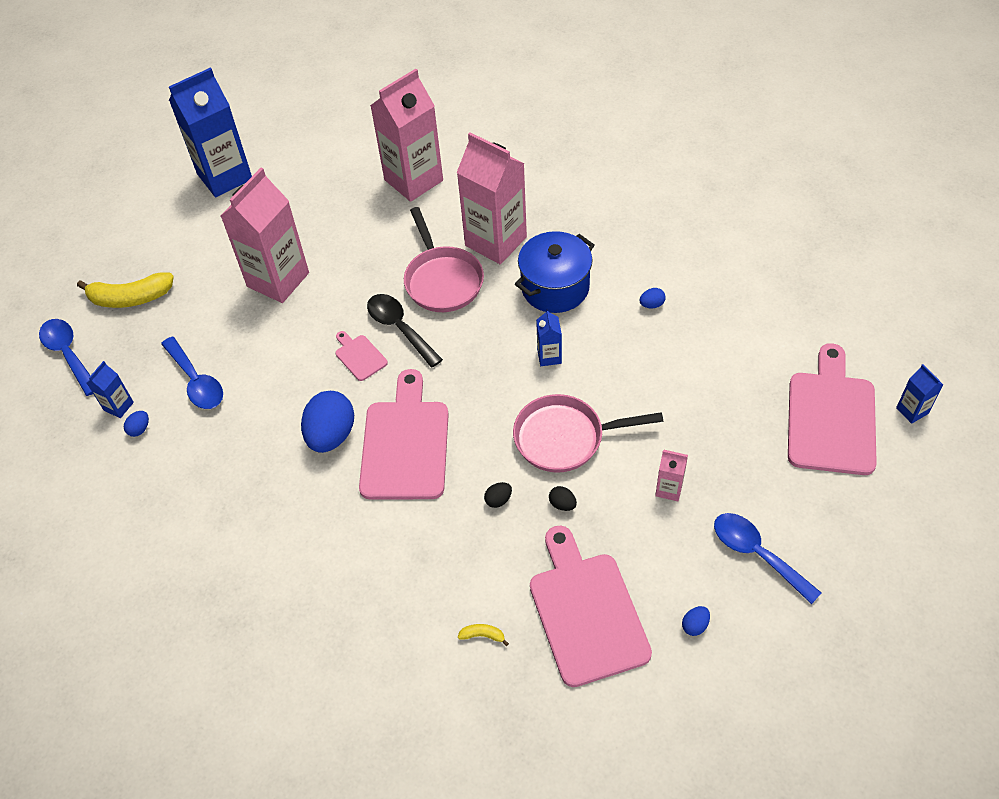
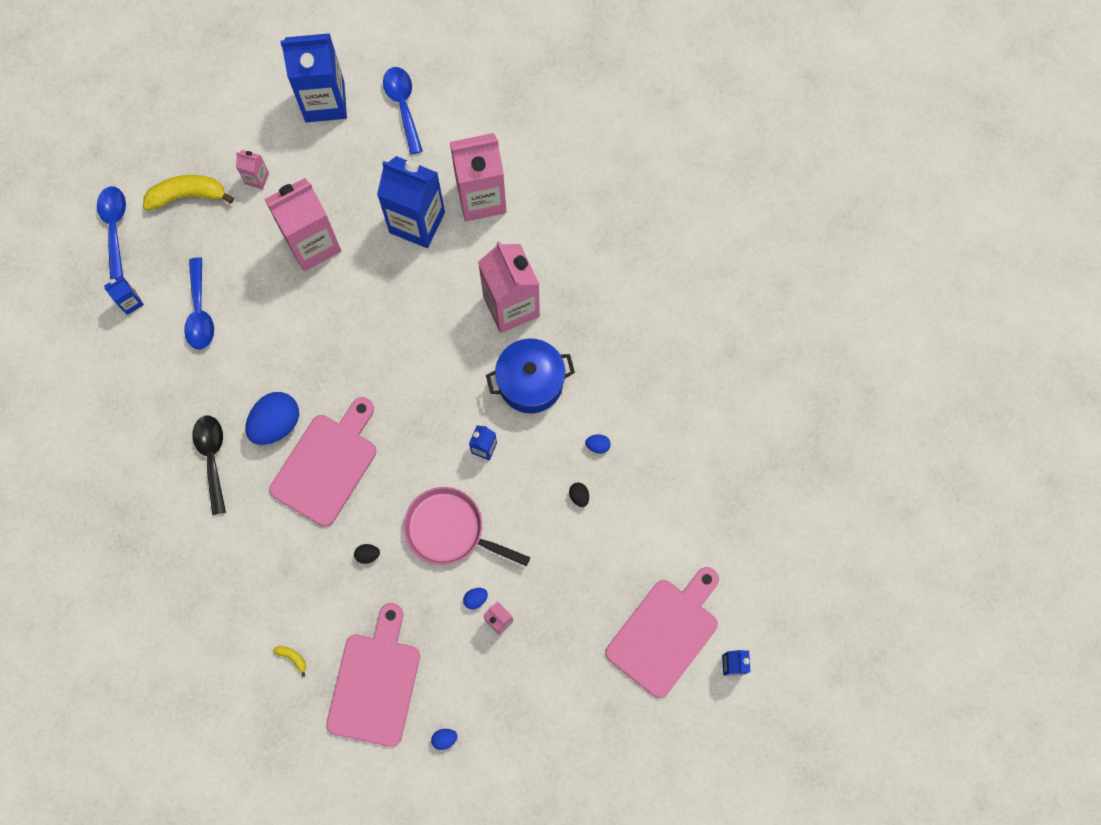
camera: 25 degrees right, 20 degrees up
(131, 298) = (187, 195): yellow banana -> yellow banana turned 150 degrees clockwise
(139, 429) = (137, 334): blue egg -> blue egg (475, 599)
(193, 256) = (257, 178): none -> pink carton
(359, 356) = (337, 361): pink cutting board -> none
(367, 221) = (417, 222): none -> blue carton
(399, 328) = (383, 351): black spoon -> black spoon (212, 458)
(442, 280) = (444, 322): pink pan -> none
(562, 504) = (412, 586): black egg -> black egg (579, 496)
(757, 554) = (527, 711): blue spoon -> blue spoon (403, 106)

